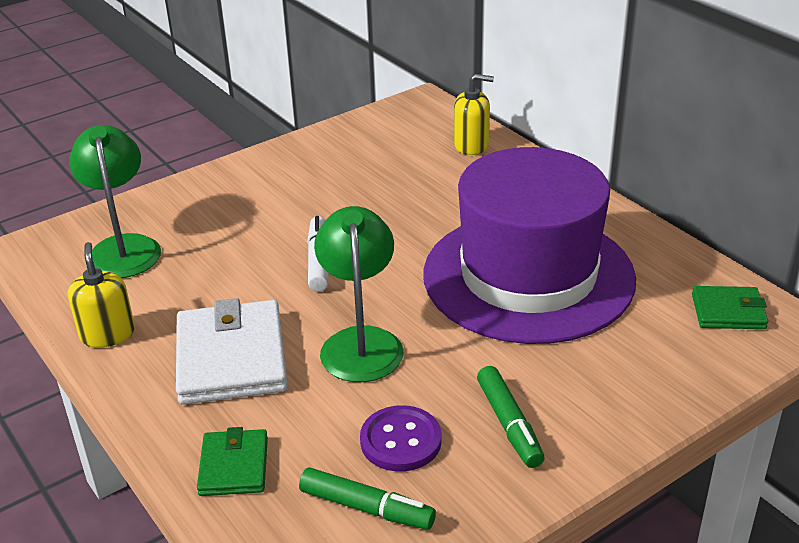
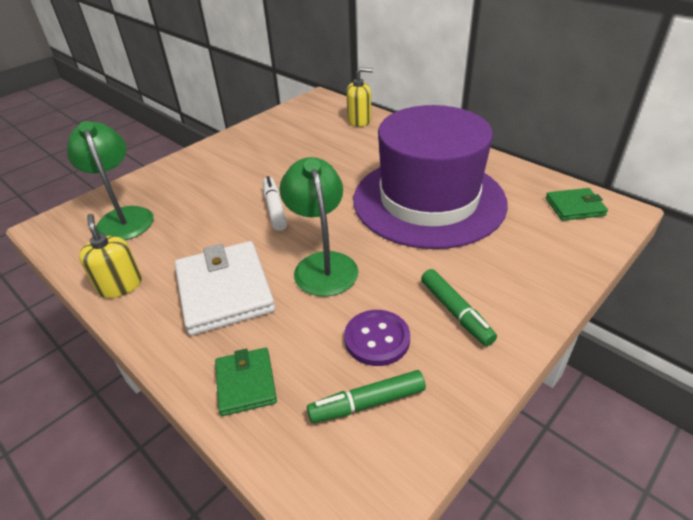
camera: 10 degrees left, 5 degrees up
(367, 508) = (367, 403): green marker -> green marker turned 150 degrees clockwise

